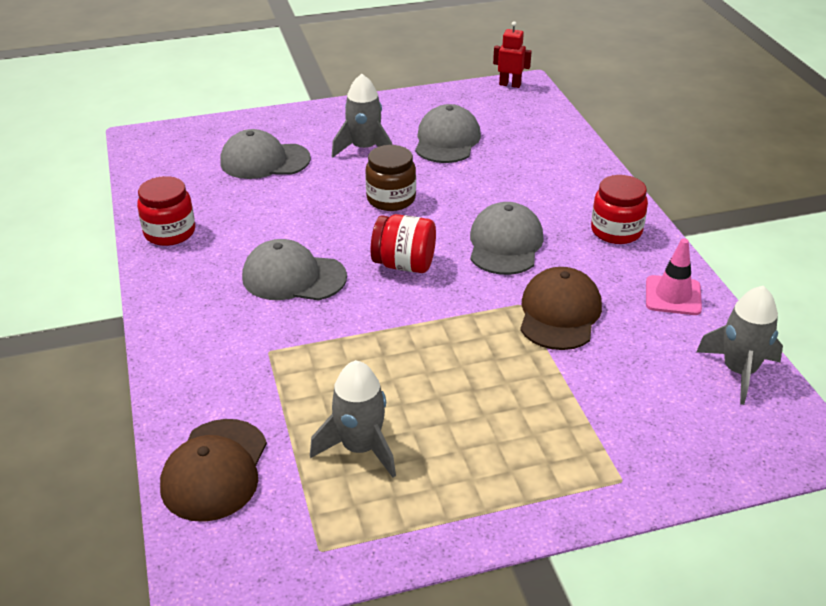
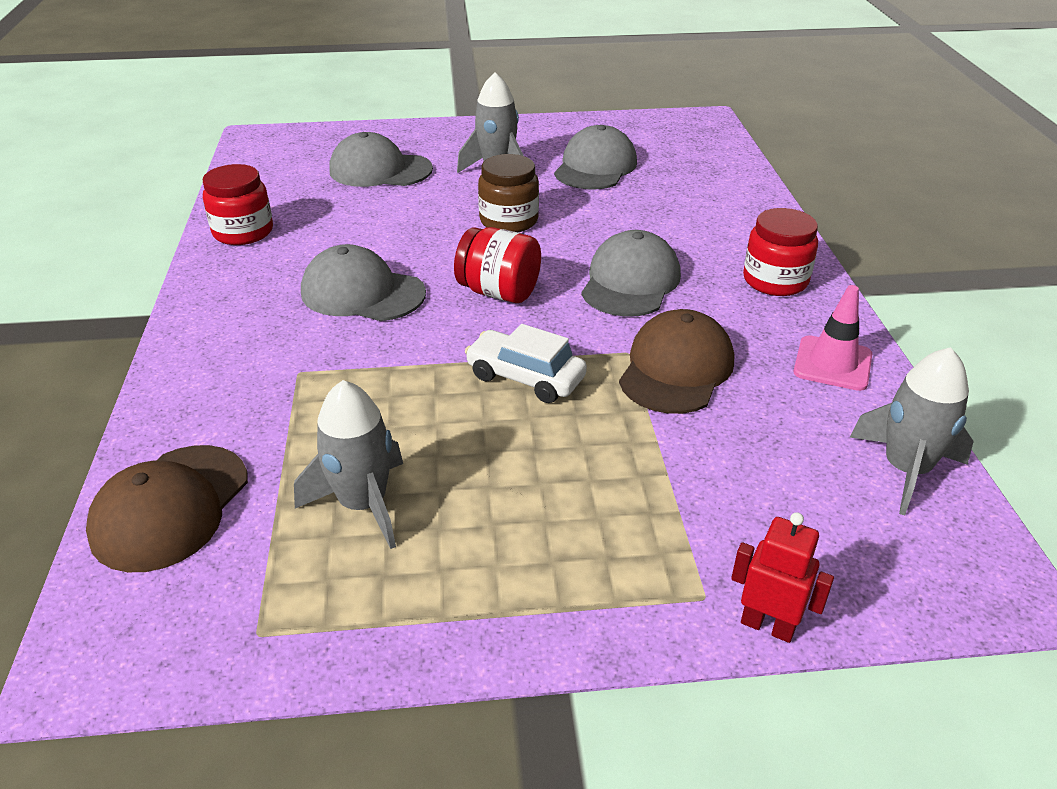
camera: 10 degrees right, 0 degrees up
(448, 334) = (525, 377): none -> white car
(510, 84) = (687, 118): red robot -> red robot (767, 626)

